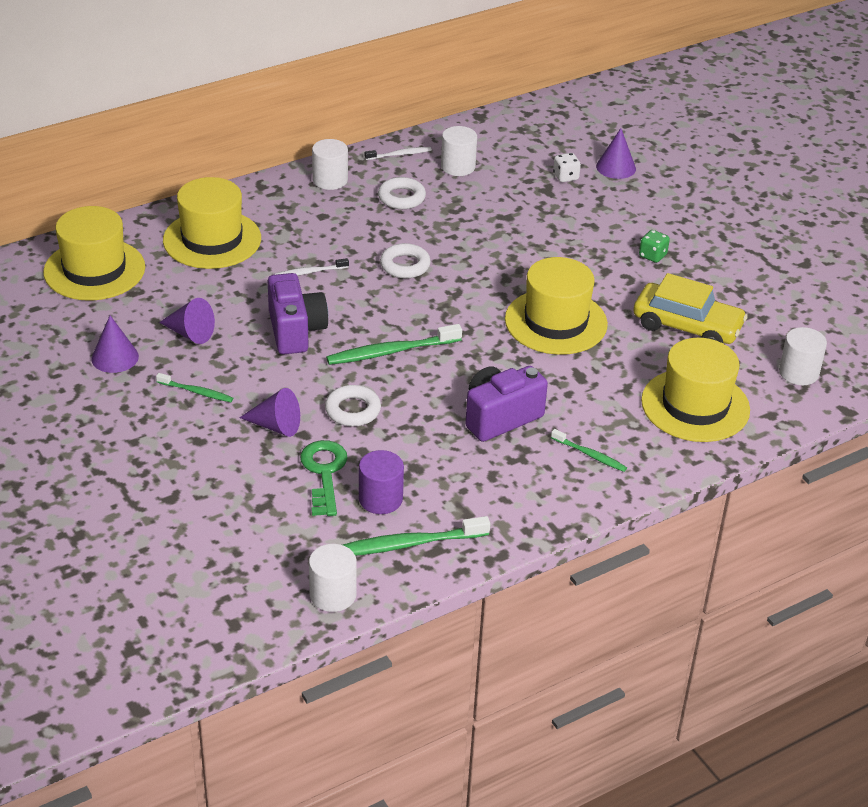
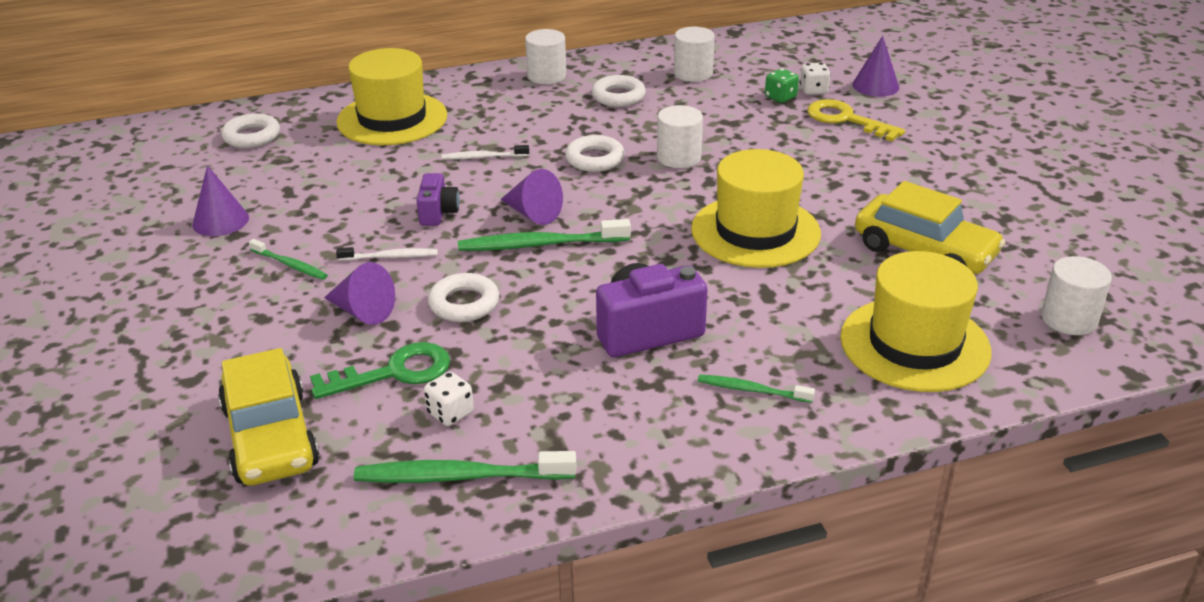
camera: 15 degrees right, 5 degrees down
(94, 270) = (252, 136): yellow hat -> white ring
(190, 333) = (318, 205): purple cone -> purple cone (532, 213)
(257, 533) = (271, 437): none -> yellow car
(295, 331) = (438, 213): purple camera -> purple camera, size x0.58
(324, 473) = (394, 372): green key -> green key turned 60 degrees clockwise
(333, 595) = (327, 532): white cylinder -> white cylinder (679, 157)
(380, 499) = (450, 413): purple cylinder -> white dice
(399, 154) = (632, 59): white toothbrush -> white toothbrush (390, 257)
(590, 455) = (752, 390): green toothbrush -> green toothbrush turned 150 degrees clockwise
(600, 205) = (846, 120): none -> yellow key
(652, 256) = (898, 173): green dice -> green dice (780, 97)

